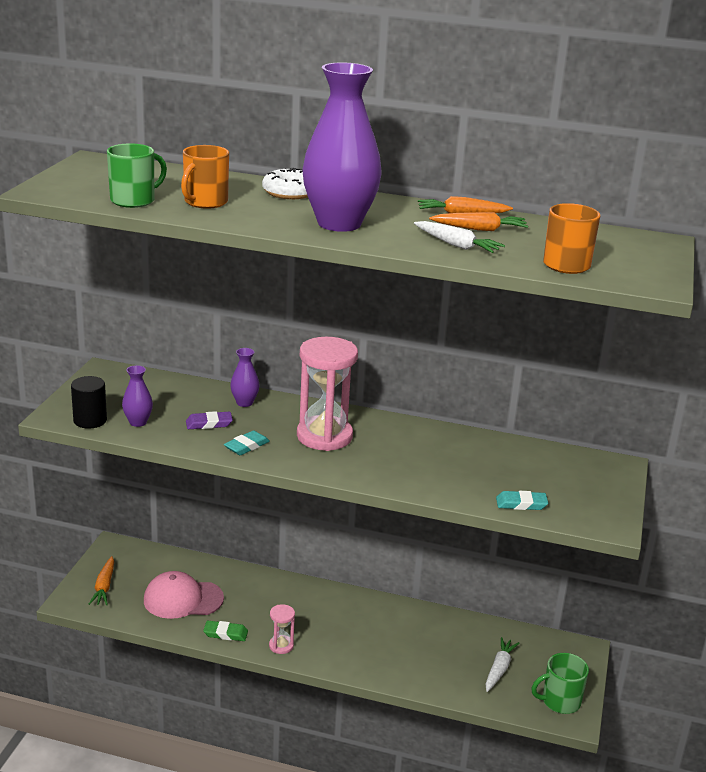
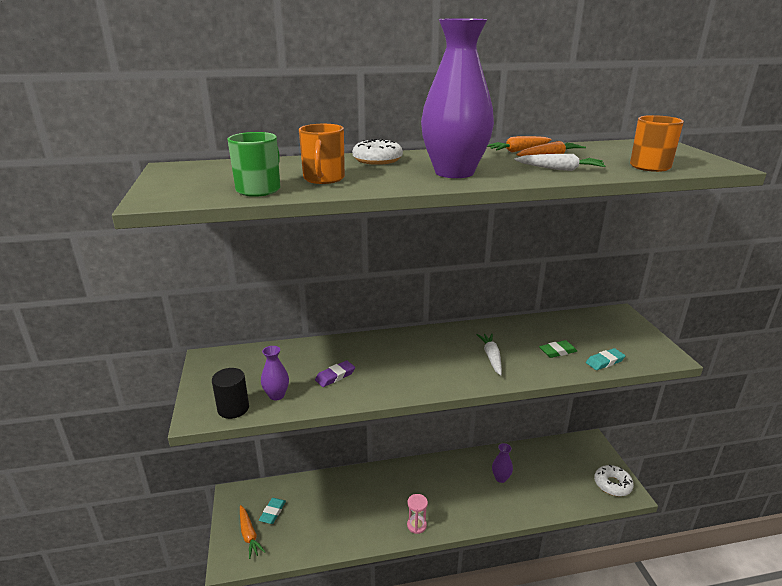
camera: 25 degrees left, 0 degrees up
(183, 599) = (318, 518): pink cap -> none
(225, 633) = (370, 534): green eraser -> green eraser (557, 351)
(244, 403) = (345, 349): purple vase -> purple vase (501, 478)
(246, 446) = (382, 385): turquoise eraser -> turquoise eraser (272, 512)
(324, 436) = (428, 356): pink hourglass -> none
(499, 669) = (561, 477): white carrot -> white carrot (491, 357)
(560, 701) = (612, 484): green mug -> white donut

